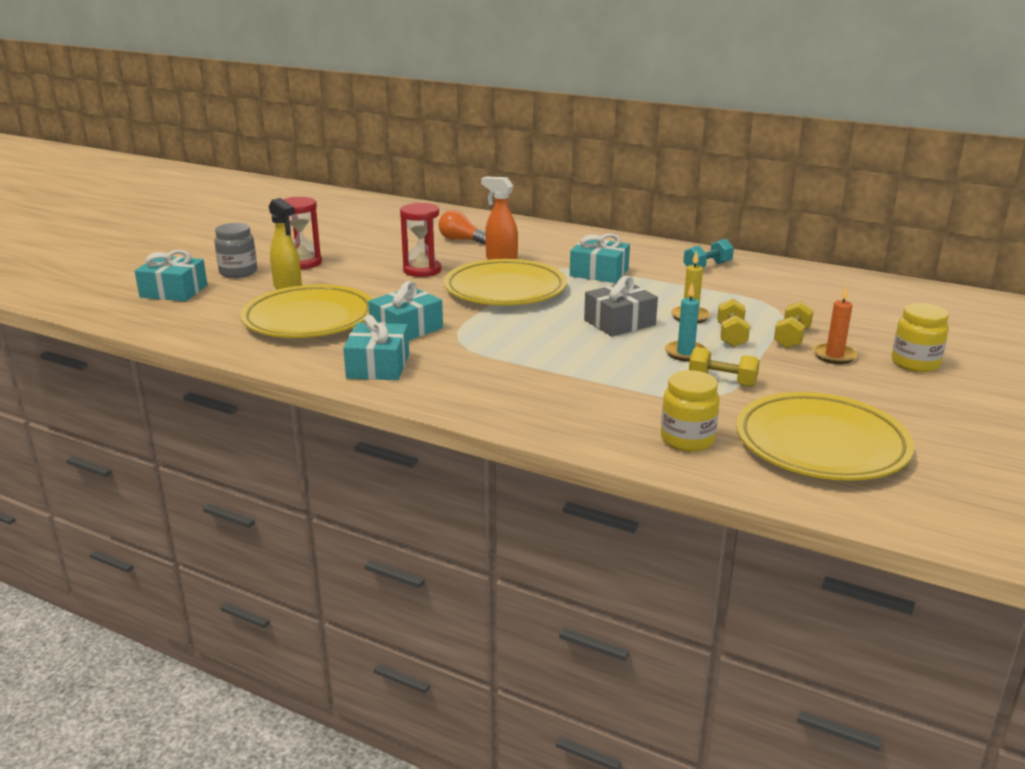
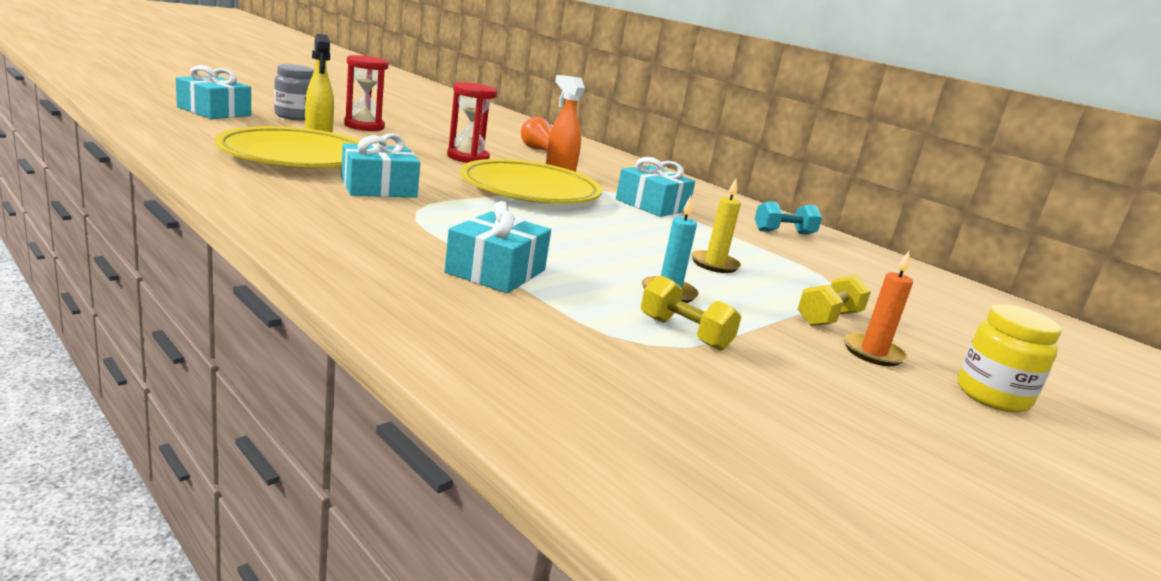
camera: 15 degrees right, 5 degrees down
(378, 366) = (296, 204): turquoise gift -> turquoise gift (496, 271)
(619, 322) = (621, 246): grey gift -> none
(687, 440) = (556, 380): yellow jar -> none
(731, 336) = (748, 294): yellow dumbbell -> none
(821, 444) = (756, 451): yellow plate -> none

